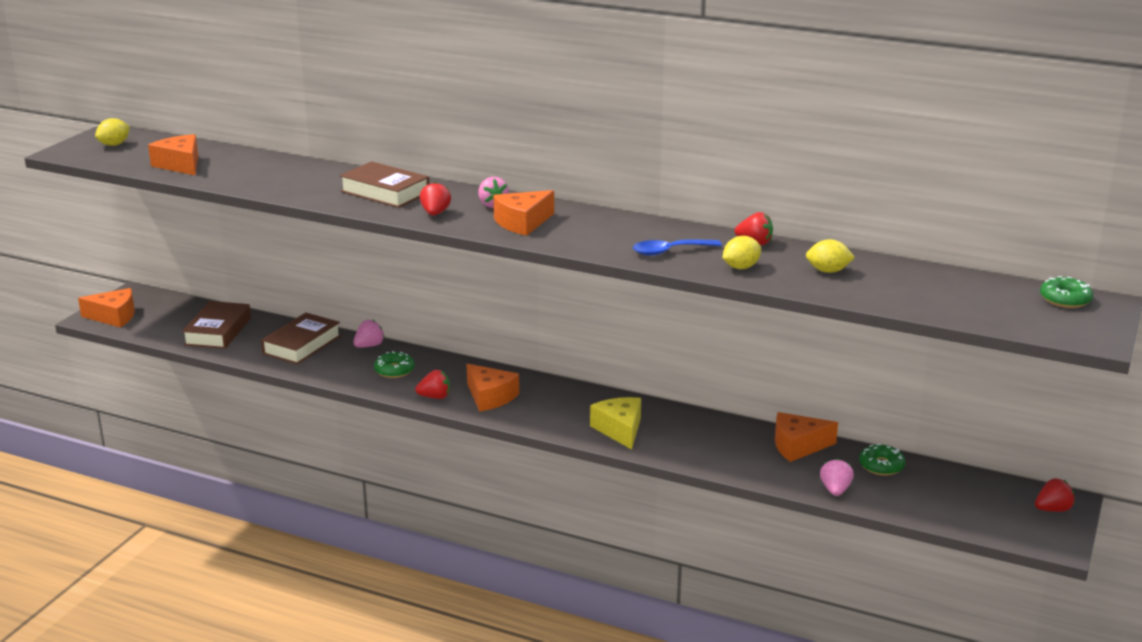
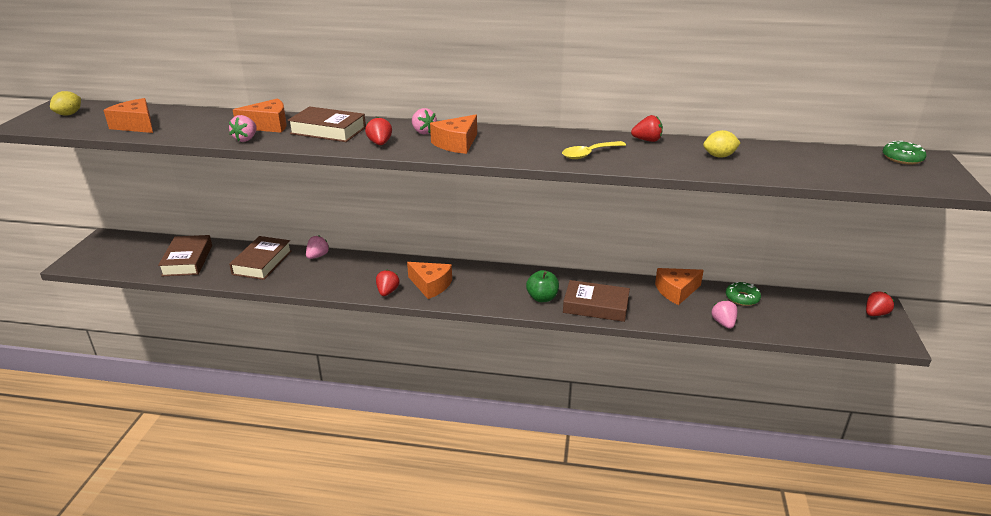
camera: 15 degrees left, 5 degrees up
(114, 316) = (92, 259): orange cheese -> orange cheese (268, 125)
(291, 193) = (246, 139): none -> pink strawberry
(394, 370) = (346, 274): green donut -> none
(435, 397) = (387, 292): red strawberry -> red strawberry turned 60 degrees counterclockwise
(620, 430) = (542, 298): yellow cheese -> green apple
(669, 251) = (589, 154): blue spoon -> yellow spoon
(682, 448) = (596, 306): none -> brown book
(741, 267) = (653, 161): yellow lemon -> none

